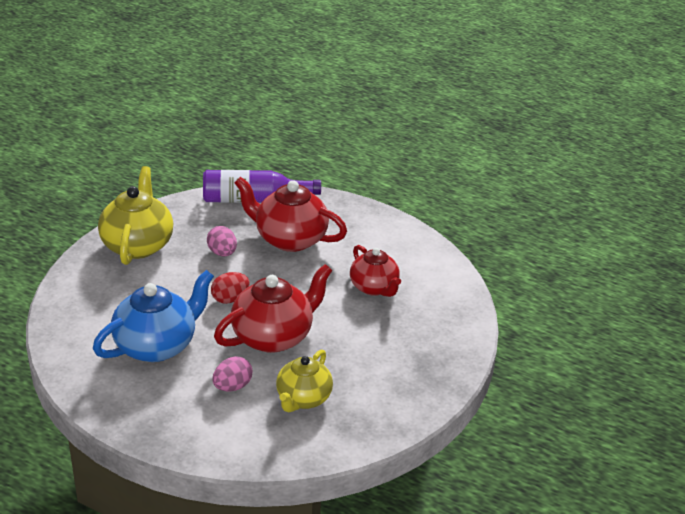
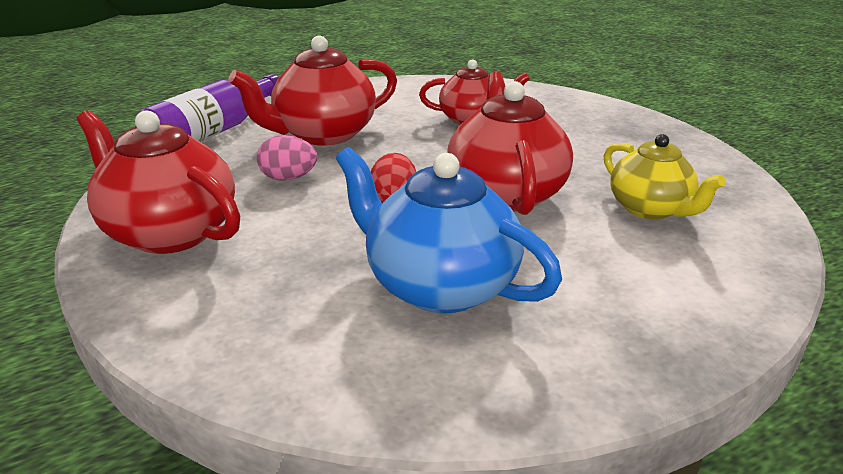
camera: 55 degrees left, 5 degrees down
(138, 245) = (170, 232): yellow teapot -> red teapot
(157, 346) = (439, 286): blue teapot -> blue teapot turned 45 degrees counterclockwise
(232, 386) = (591, 250): pink egg -> none

